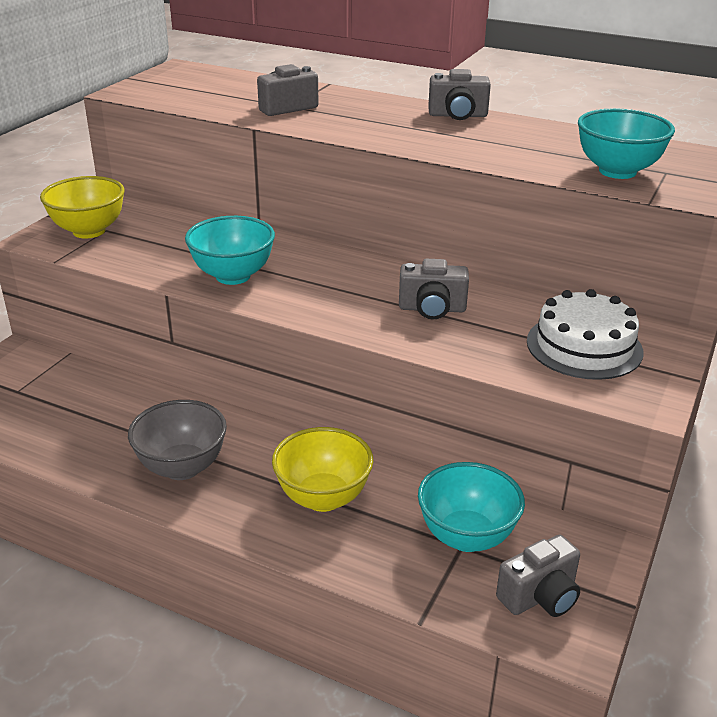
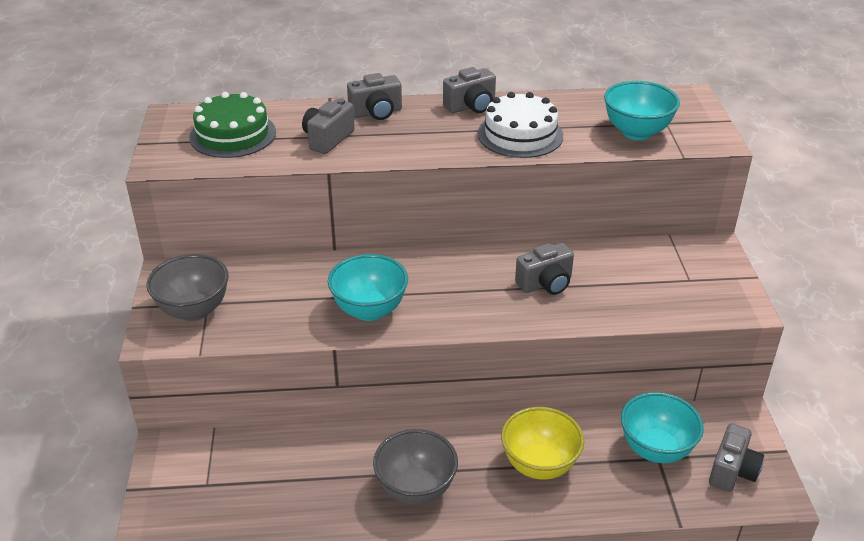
camera: 30 degrees left, 5 degrees up
(89, 231) = (194, 310): yellow bowl -> grey bowl
(209, 88) = (233, 134): none -> green cake
(357, 101) = (376, 113): none -> grey camera
(584, 346) = (670, 277): white cake -> white cake (520, 134)

